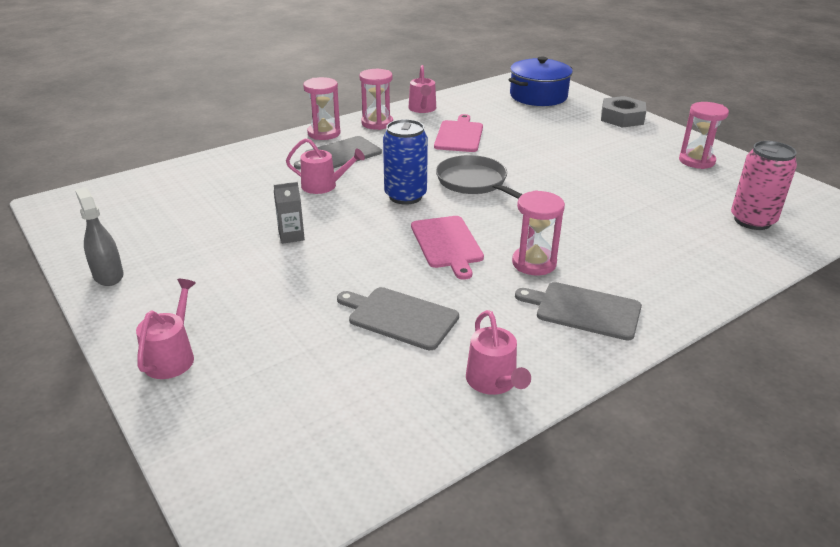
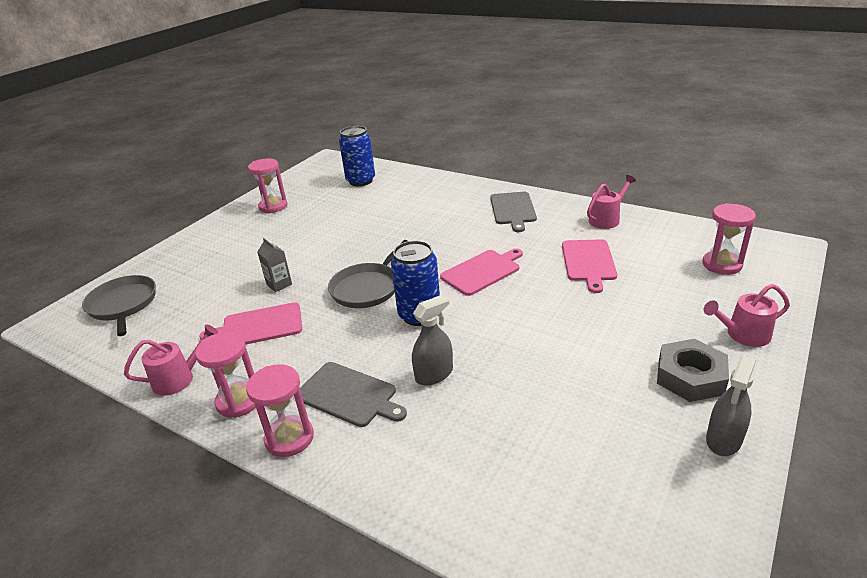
camera: 110 degrees left, 0 degrees up
(291, 236) = (543, 352): grey carton -> grey carton (279, 284)
(323, 186) = (434, 374): pink watering can -> grey spray bottle
(400, 317) = (588, 262): grey cutting board -> pink cutting board
(534, 263) = (476, 234): pink hourglass -> pink hourglass (722, 264)
(538, 96) = (123, 305): blue pot -> grey pan
(622, 118) = (185, 248): grey nut -> grey nut (690, 377)
(752, 221) = (361, 181): pink can -> blue can

